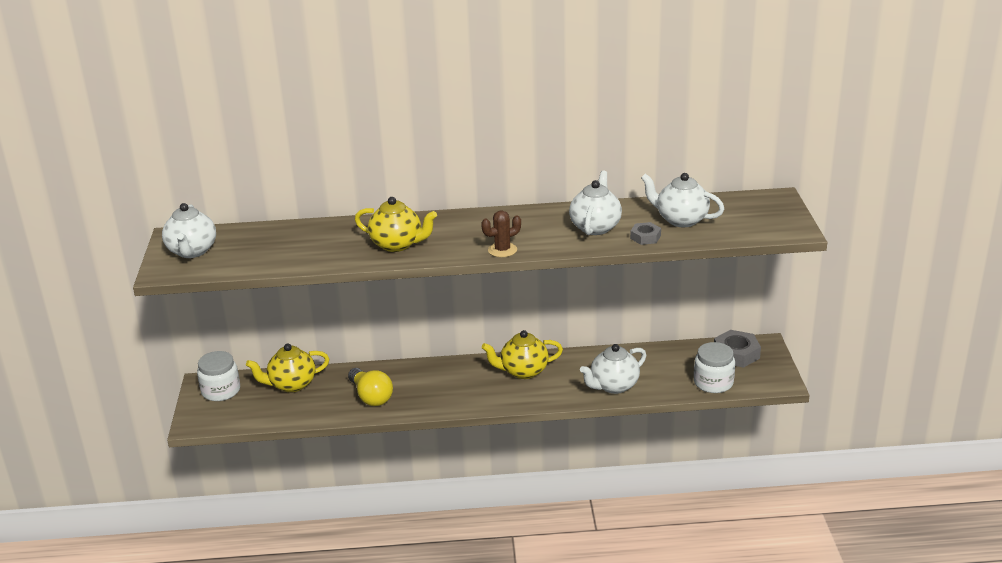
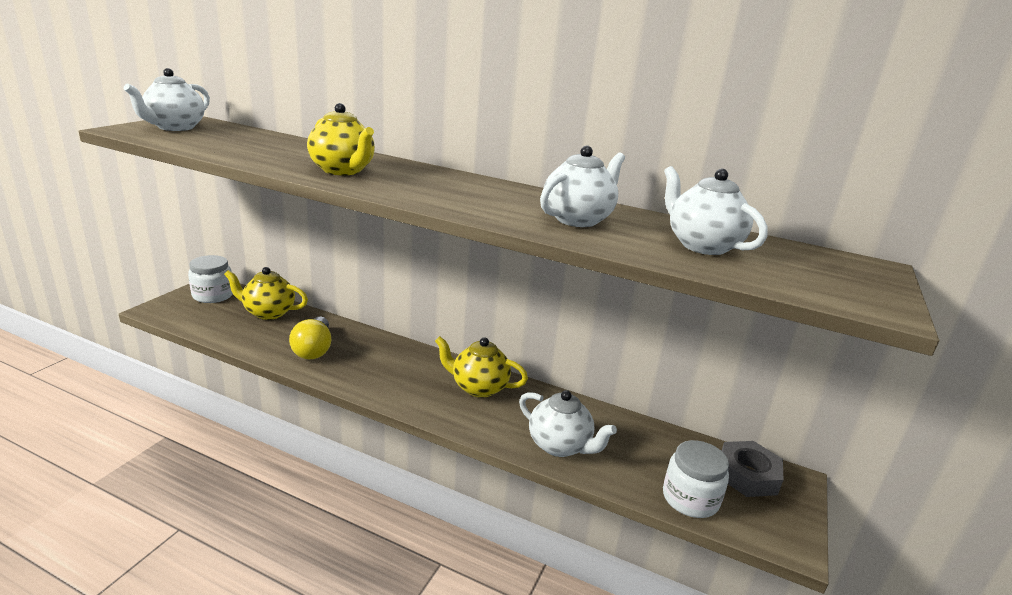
camera: 25 degrees right, 5 degrees down
(502, 250) = (437, 204): brown cactus -> none
(613, 386) = (560, 446): white teapot -> white teapot turned 135 degrees counterclockwise
(645, 237) = (631, 245): grey nut -> none

